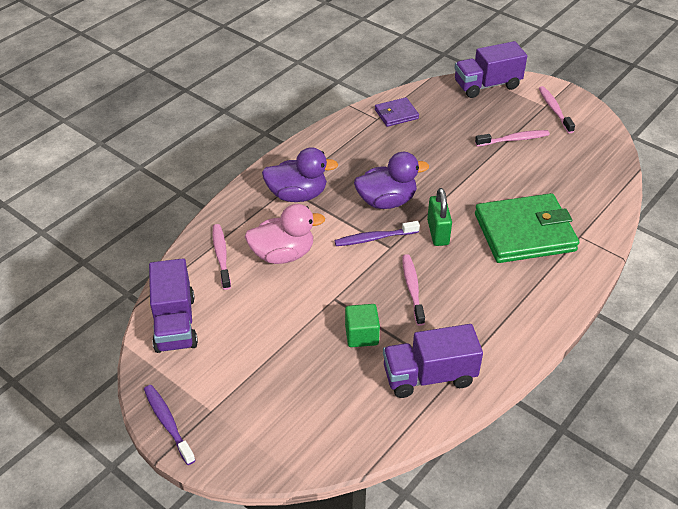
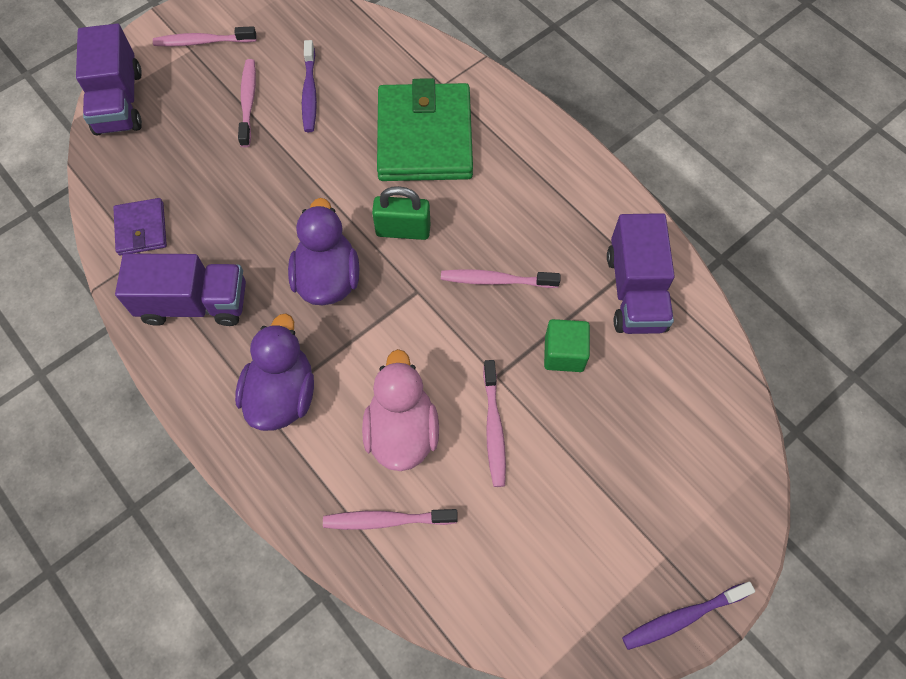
camera: 80 degrees left, 20 degrees up
(175, 323) = (509, 599): purple truck -> purple truck (194, 303)
(294, 301) = (493, 428): none -> pink toothbrush
(374, 238) = (396, 307): purple toothbrush -> purple toothbrush (309, 93)

